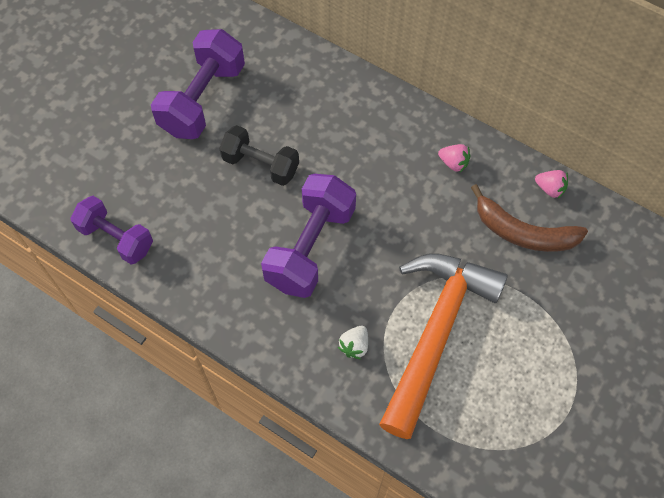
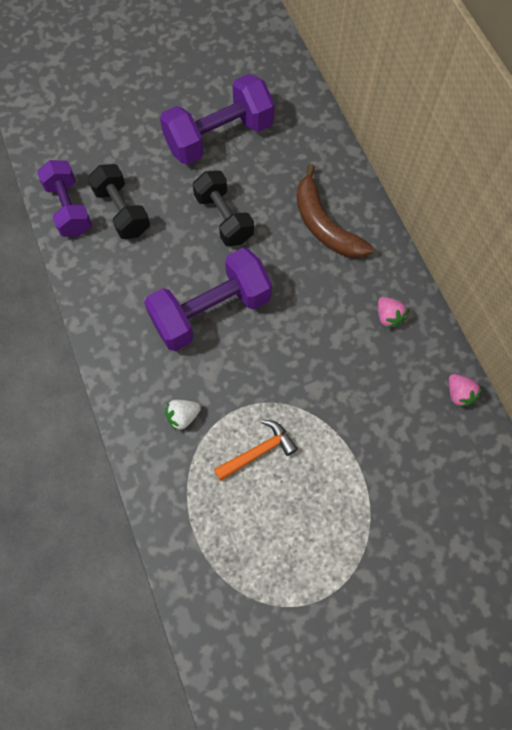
camera: 35 degrees right, 5 degrees up
(167, 212) = (122, 211): none -> black dumbbell
(436, 332) = (258, 451): orange hammer -> orange hammer, size x0.41
(523, 232) = (403, 416): brown banana -> brown banana (324, 225)

